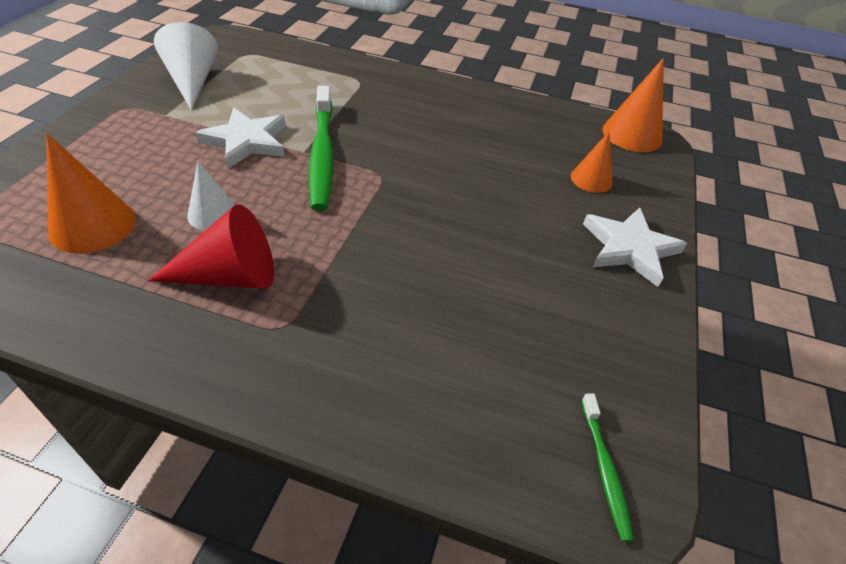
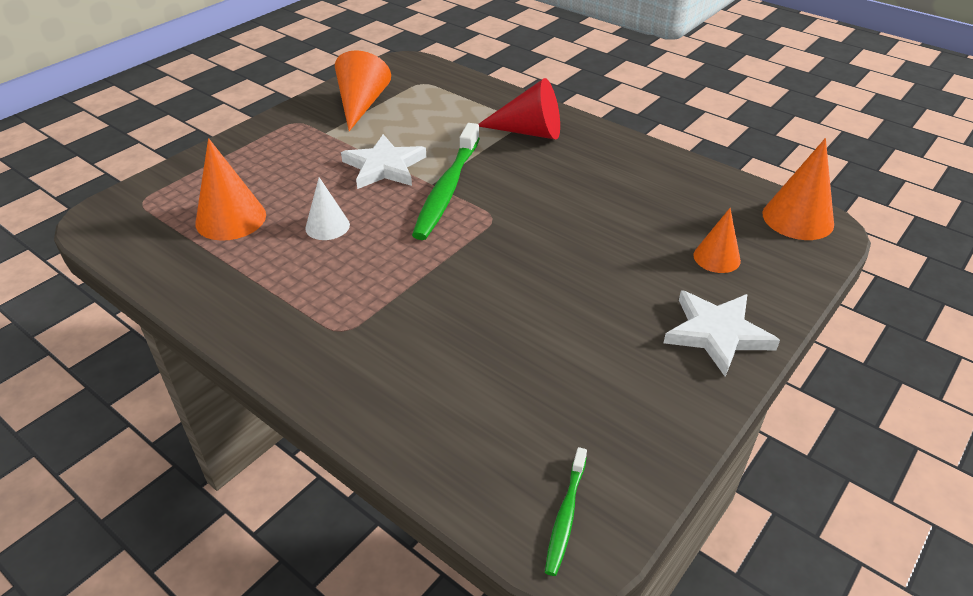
camera: 25 degrees right, 5 degrees down
(192, 81) = (361, 104): white cone -> orange cone
(229, 276) = (319, 280): red cone -> red cone (529, 131)

